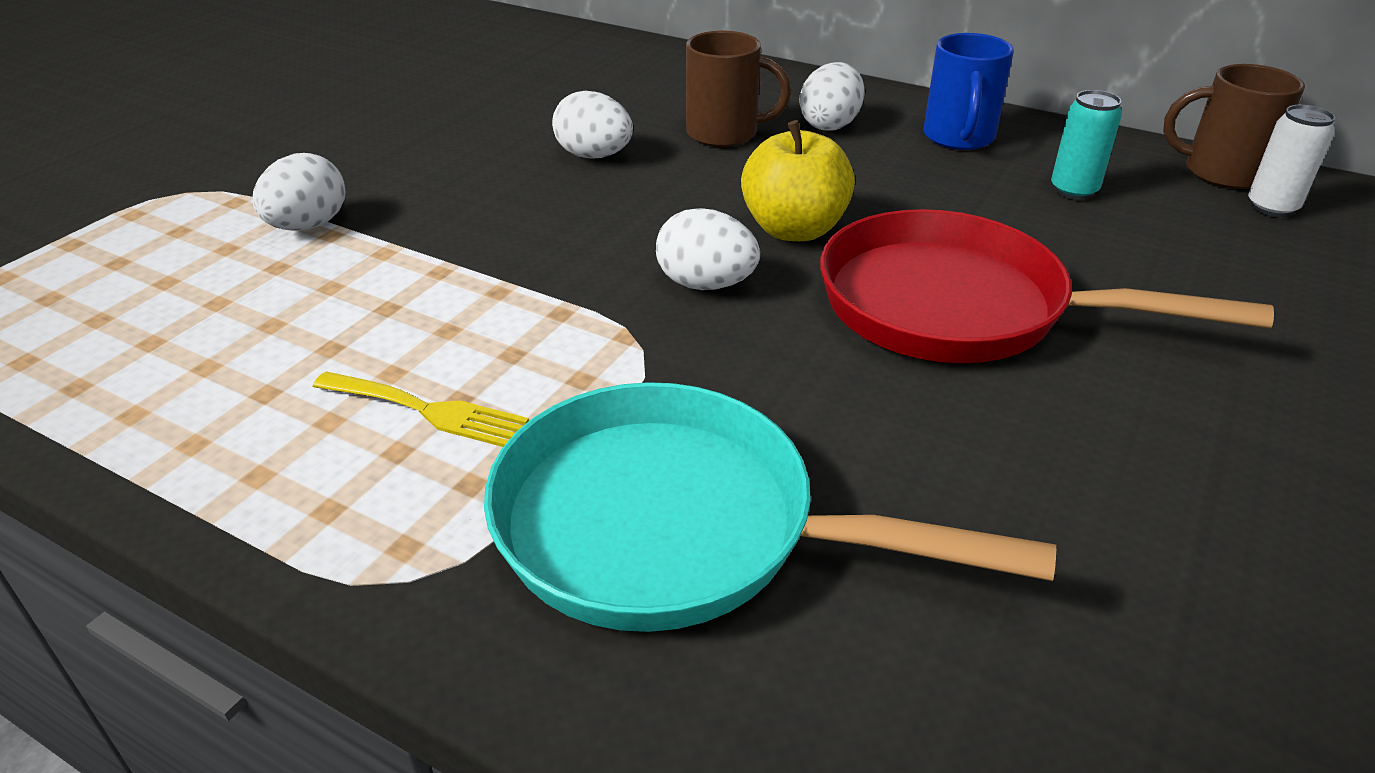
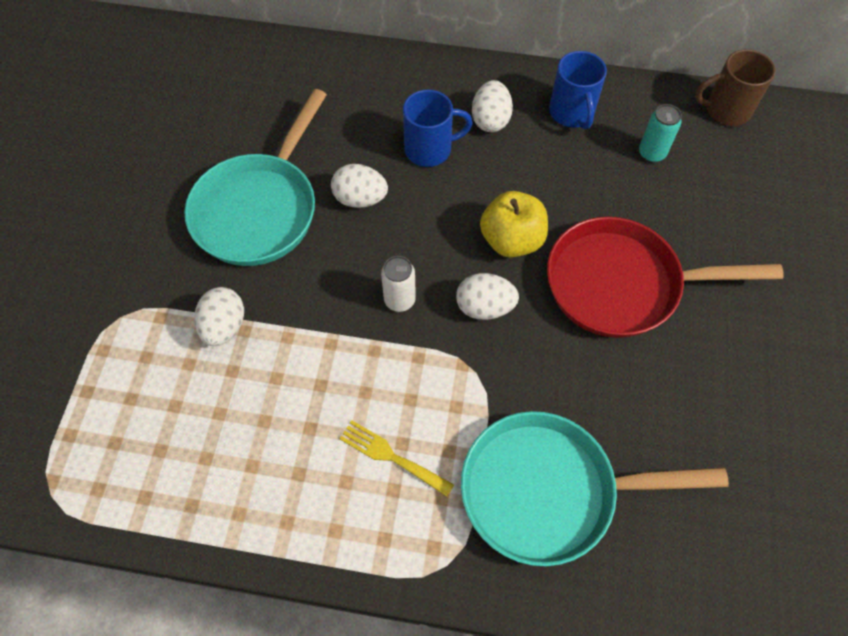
camera: 20 degrees left, 25 degrees up
(427, 410) = (391, 456): yellow fork -> yellow fork turned 150 degrees counterclockwise
(451, 141) = (259, 209): none -> turquoise pan
(725, 134) = (430, 149): brown mug -> blue mug
(1271, 208) = (757, 139): white can -> white can (399, 300)

